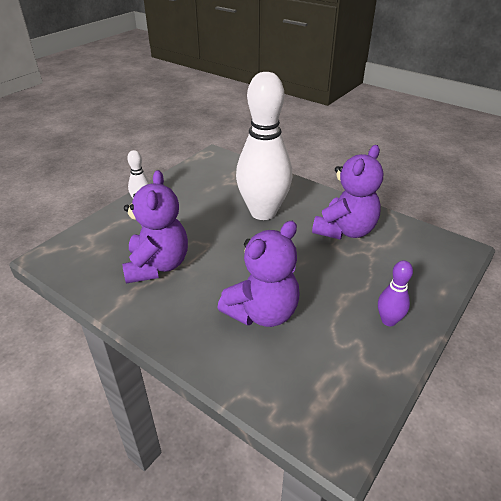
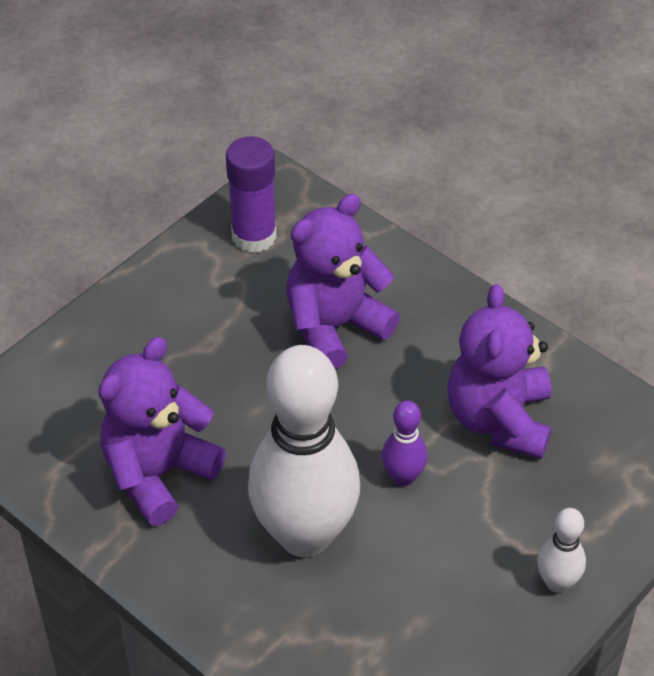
camera: 175 degrees left, 10 degrees up
(341, 383) = (254, 236): none -> purple glue stick
(388, 320) = (161, 304): purple bowling pin -> purple bowling pin (403, 477)

